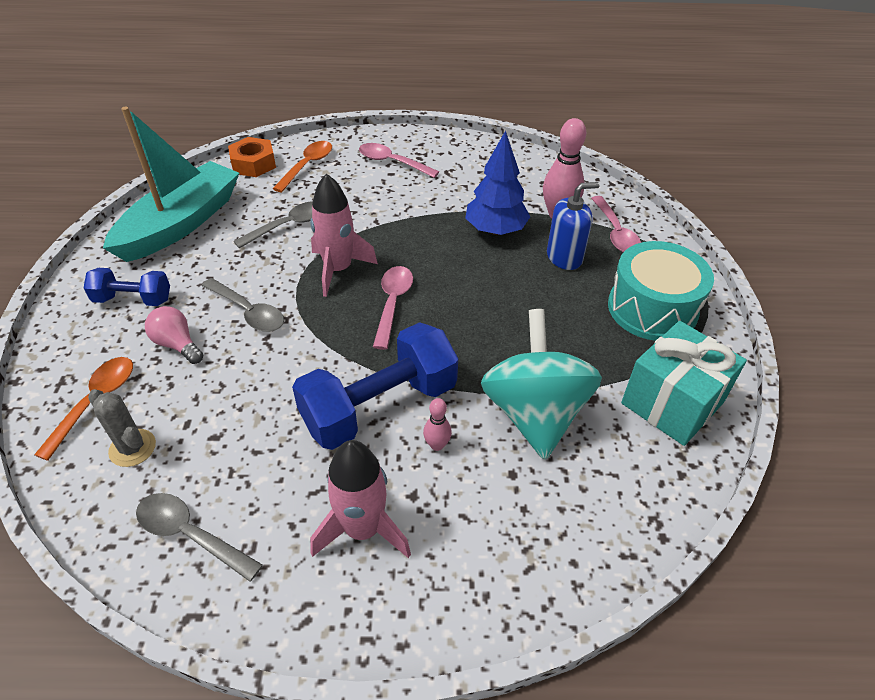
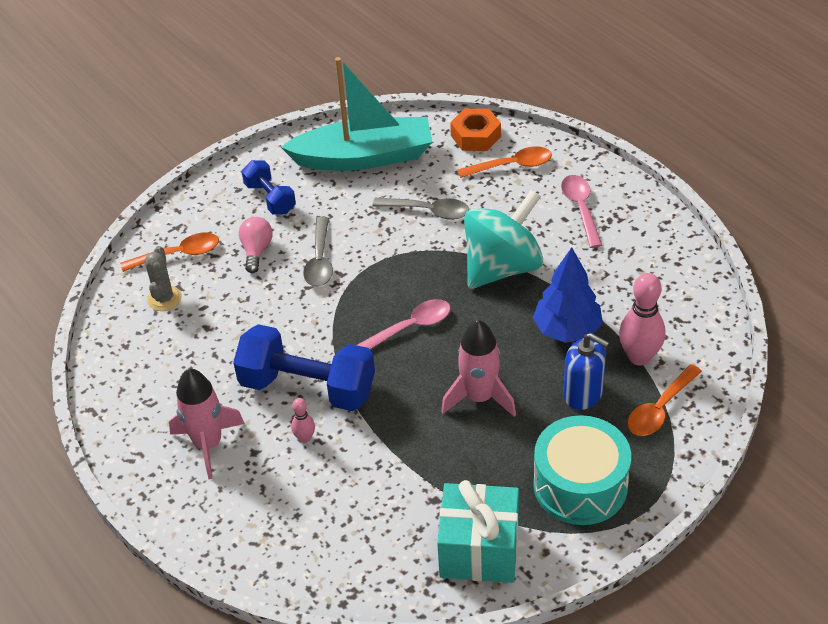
camera: 55 degrees right, 0 degrees up
(191, 535) = (135, 371): grey spoon -> none
(338, 270) = (412, 273): pink rocket -> pink rocket (479, 397)
(534, 413) = (385, 473): turquoise spinning top -> turquoise spinning top (502, 267)
(615, 232) = (660, 409): pink spoon -> orange spoon

